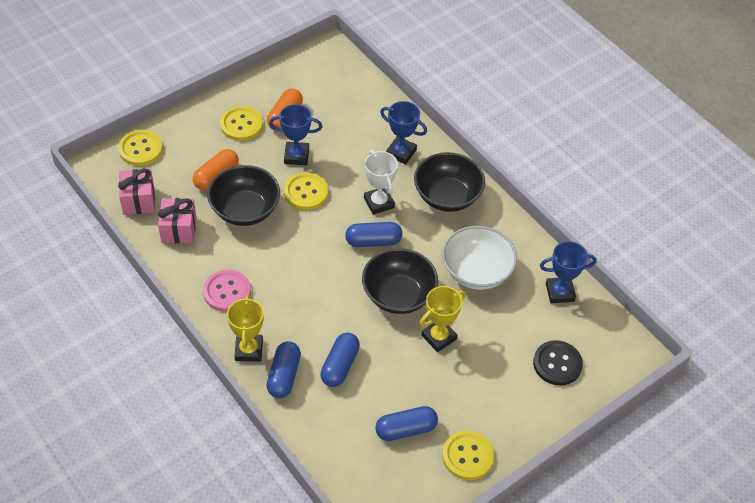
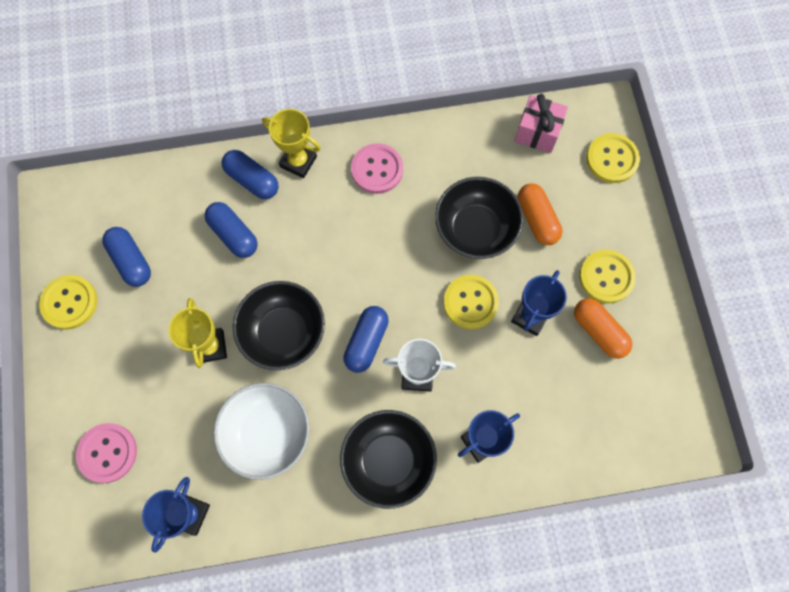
camera: 120 degrees right, 20 degrees up
(179, 229) = (479, 155): pink gift -> none
(406, 429) = (131, 261): blue capsule -> blue capsule turned 45 degrees counterclockwise
(557, 364) = (107, 453): black button -> pink button

